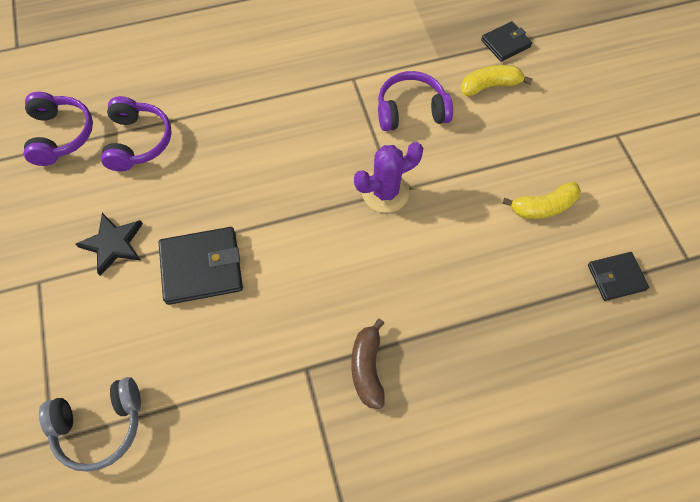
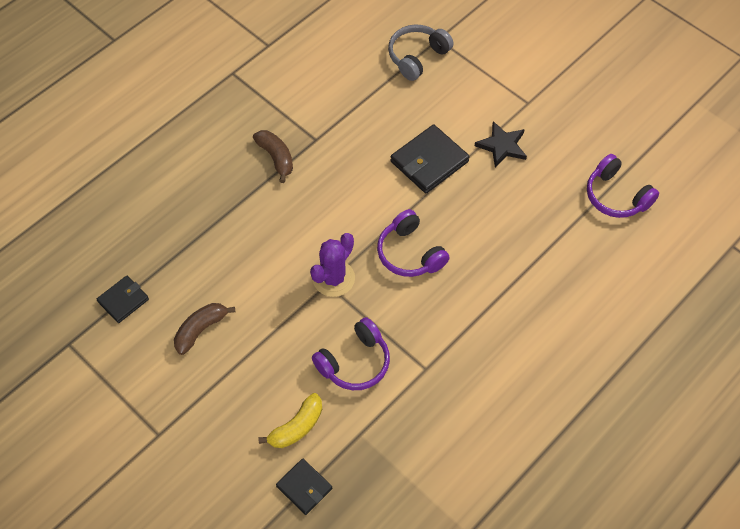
camera: 150 degrees right, 5 degrees down
(138, 141) = (554, 221): purple headphones -> purple headphones (410, 253)
(505, 43) = (304, 487): black wallet -> black wallet turned 75 degrees counterclockwise
(543, 207) = (201, 330): yellow banana -> brown banana

